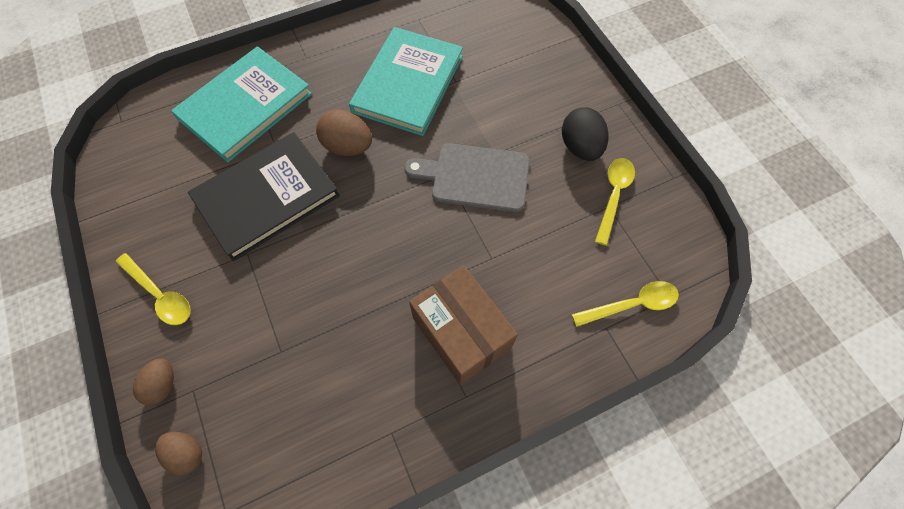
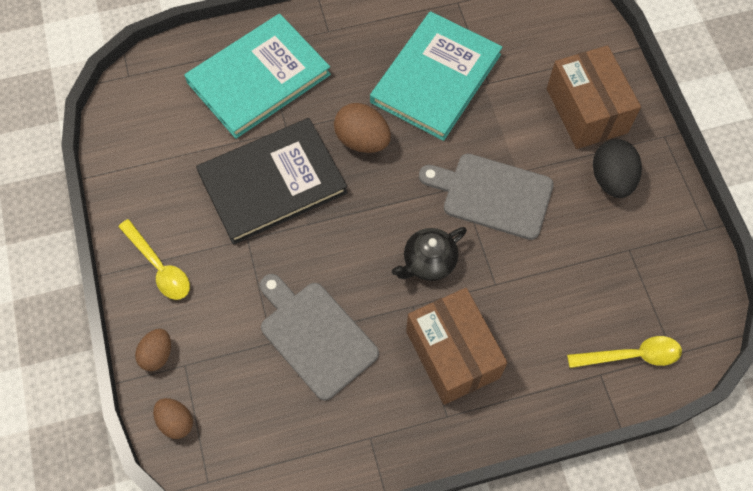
camera: 10 degrees right, 0 degrees up
(324, 337) = (315, 336): none -> grey cutting board
(425, 247) = (428, 262): none -> black teapot
(546, 92) = (586, 110): none -> brown box
(613, 196) = (637, 239): yellow spoon -> none

